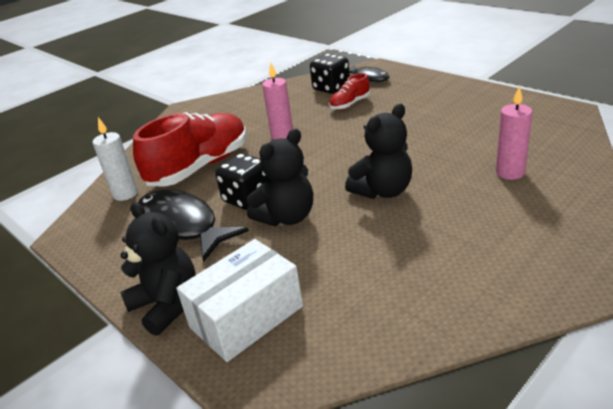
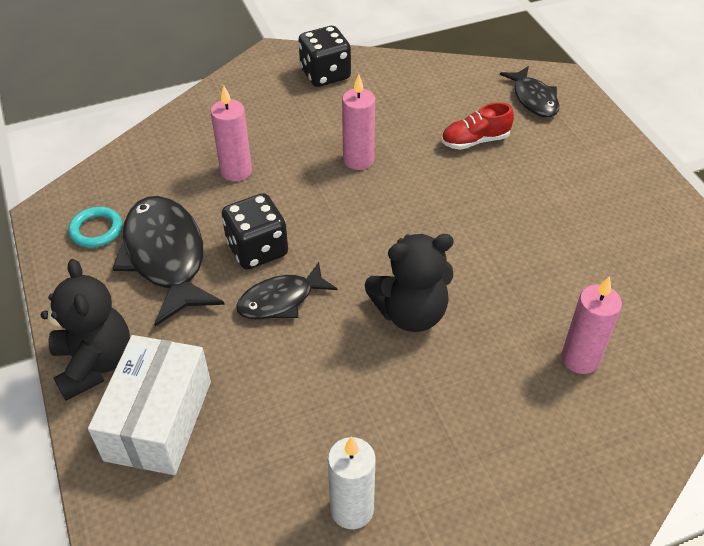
camera: 20 degrees right, 15 degrees up
(113, 231) = (96, 230): none -> turquoise ring
(125, 194) = (136, 177): white candle -> white candle (352, 509)
(200, 167) = (236, 171): red shoe -> pink candle
(246, 317) = (159, 420): white box -> white box turned 60 degrees counterclockwise
(287, 217) = (281, 300): black teddy bear -> black fish
(331, 88) = (473, 98): black dice -> black dice (325, 74)

